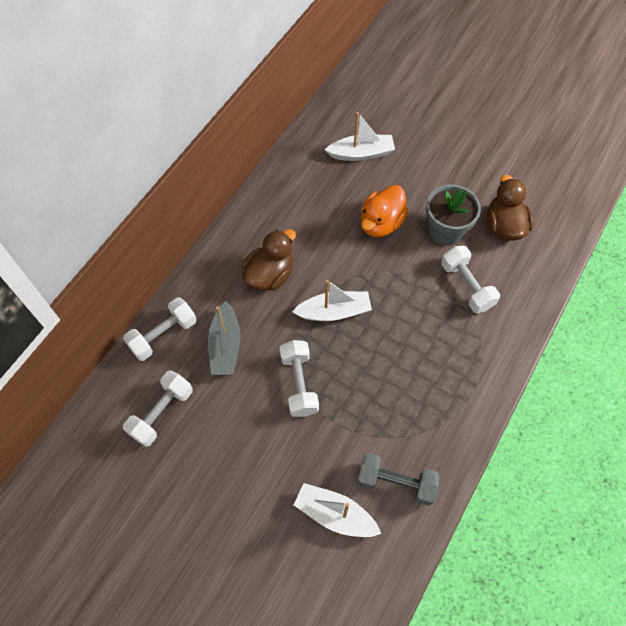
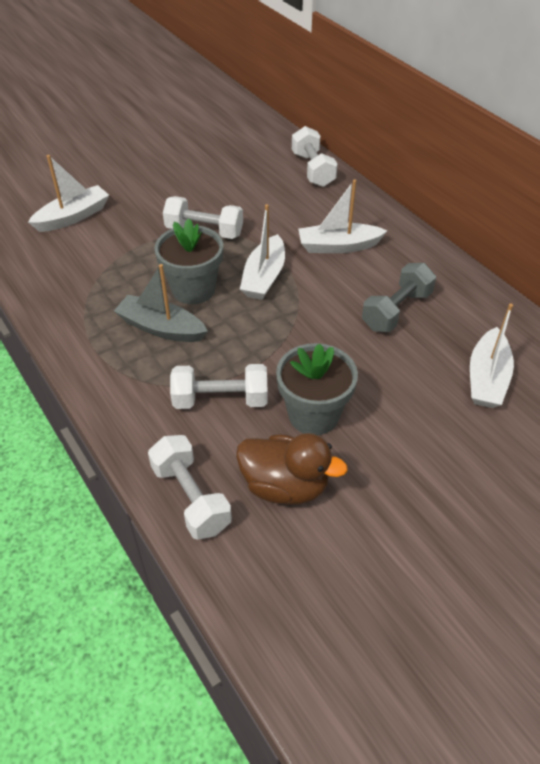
camera: 115 degrees right, 15 degrees down
(162, 413) = (239, 154): white dumbbell -> white dumbbell (191, 498)
(225, 346) = (276, 199): grey boat -> grey boat (161, 328)
(270, 275) = (338, 246): brown duck -> white boat
(375, 355) = (193, 289): none -> grey flower pot
(381, 223) = (359, 355): orange duck -> none
(396, 482) = (62, 259): grey dumbbell -> grey dumbbell (396, 311)

